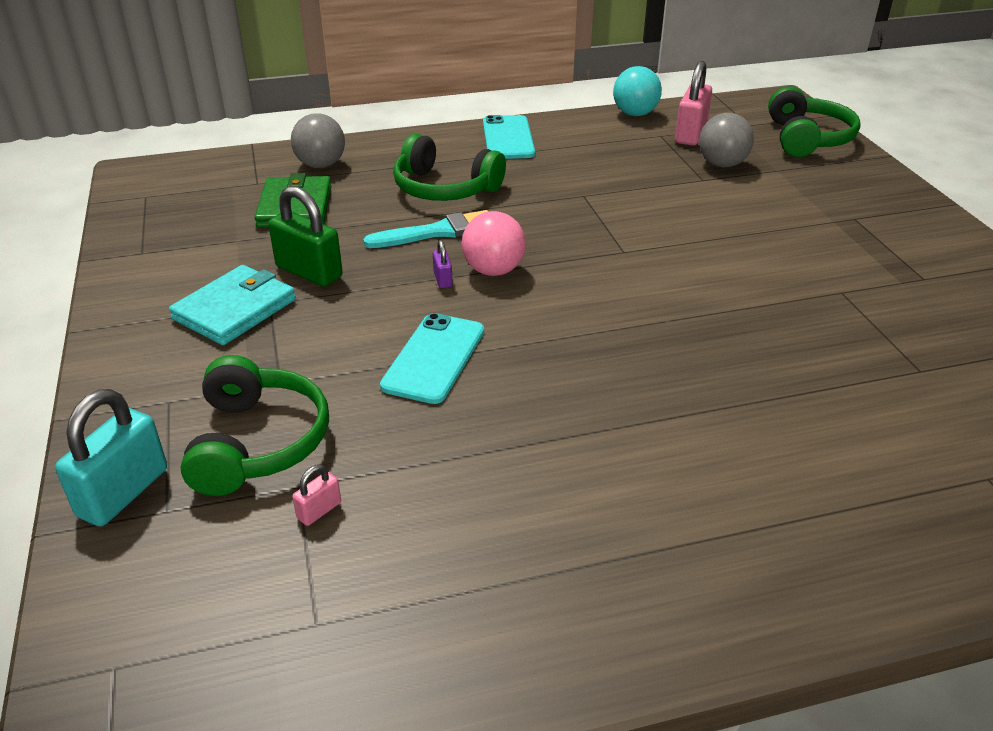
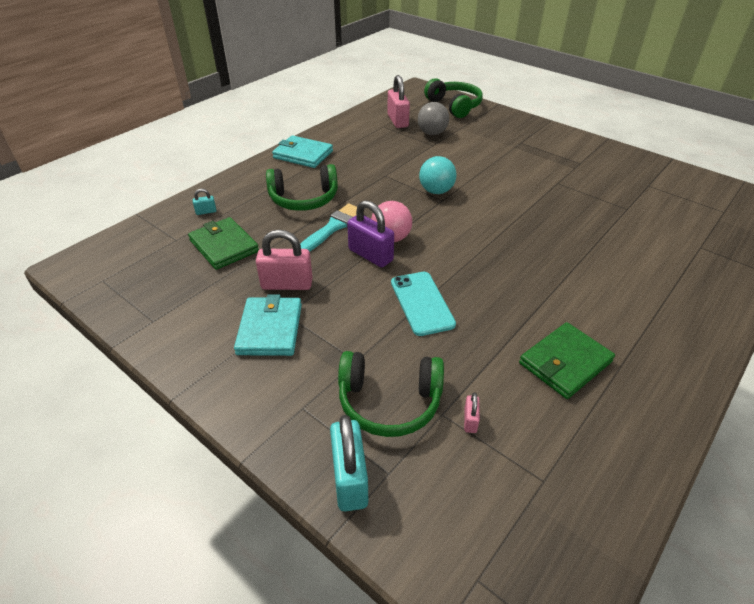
camera: 35 degrees left, 5 degrees up
(258, 442) = (389, 402): green headphones -> green headphones turned 135 degrees clockwise
(309, 272) = (287, 284): green padlock -> pink padlock
(321, 165) = (206, 212): grey ball -> turquoise padlock
(443, 279) = (370, 255): purple padlock -> purple padlock, size x2.13
(508, 138) = (303, 154): turquoise phone -> turquoise wallet
(528, 514) = (565, 362): none -> green wallet
(635, 114) = (355, 117): turquoise ball -> turquoise ball (436, 191)

